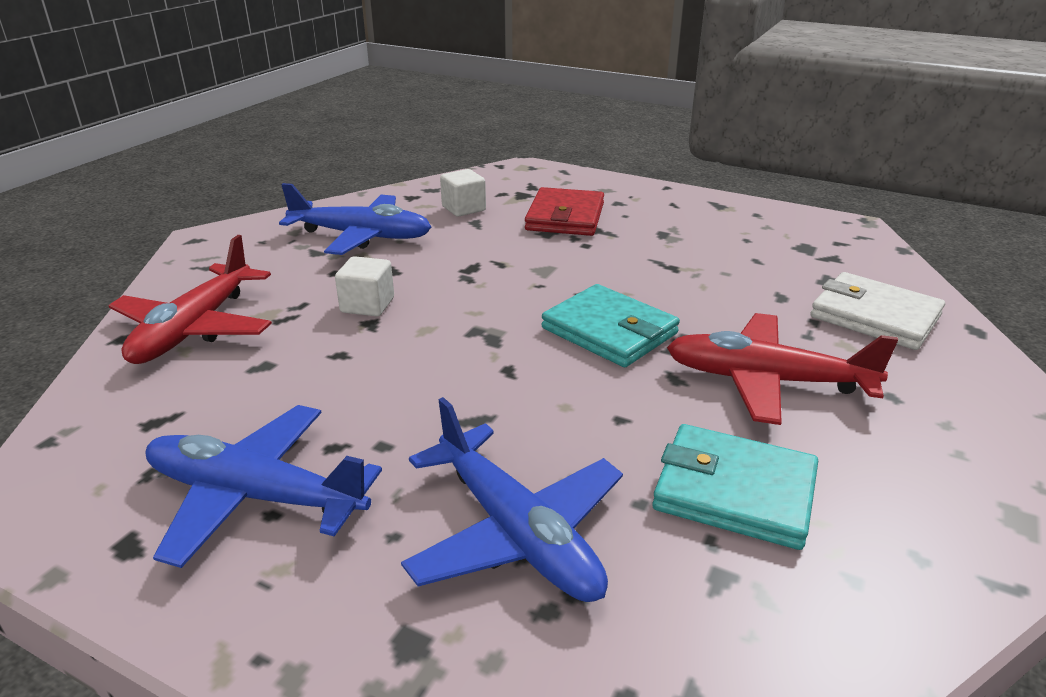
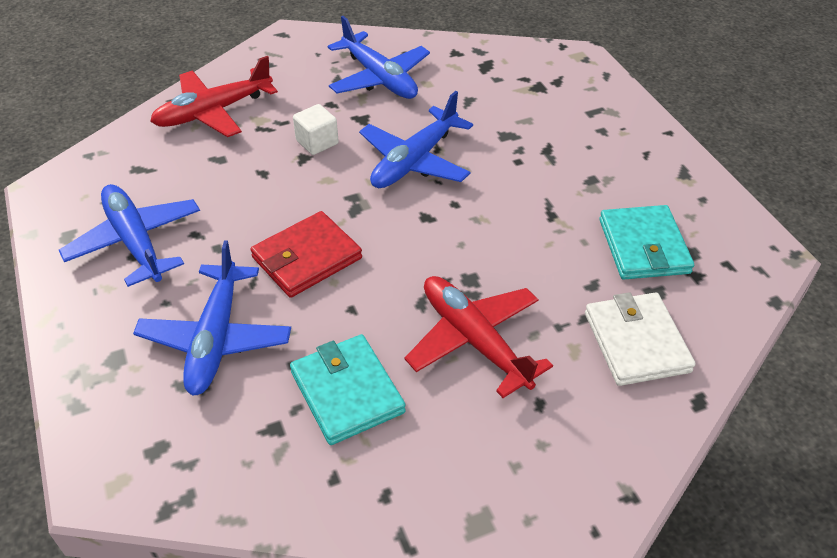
camera: 40 degrees right, 15 degrees up
(463, 208) = (477, 82): white cube -> none
(494, 280) = (414, 161): none -> blue plane
(565, 217) = (539, 126): red wallet -> red wallet (307, 258)
(609, 331) = (431, 244): turquoise wallet -> turquoise wallet (644, 246)

